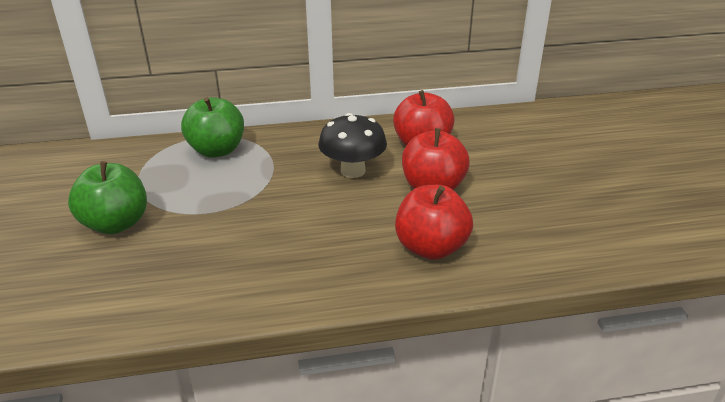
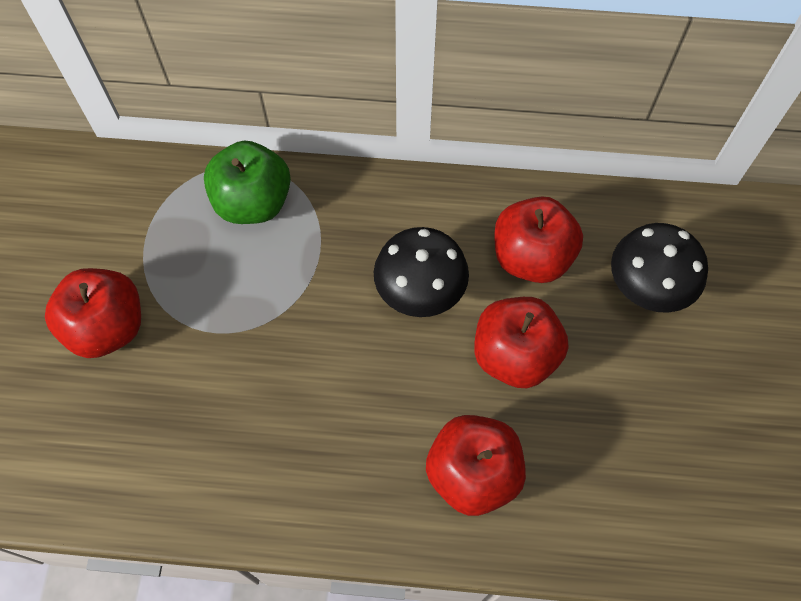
camera: 15 degrees right, 30 degrees up
(116, 224) = (107, 327): green apple -> red apple
(504, 146) = (646, 288): none -> black mushroom

